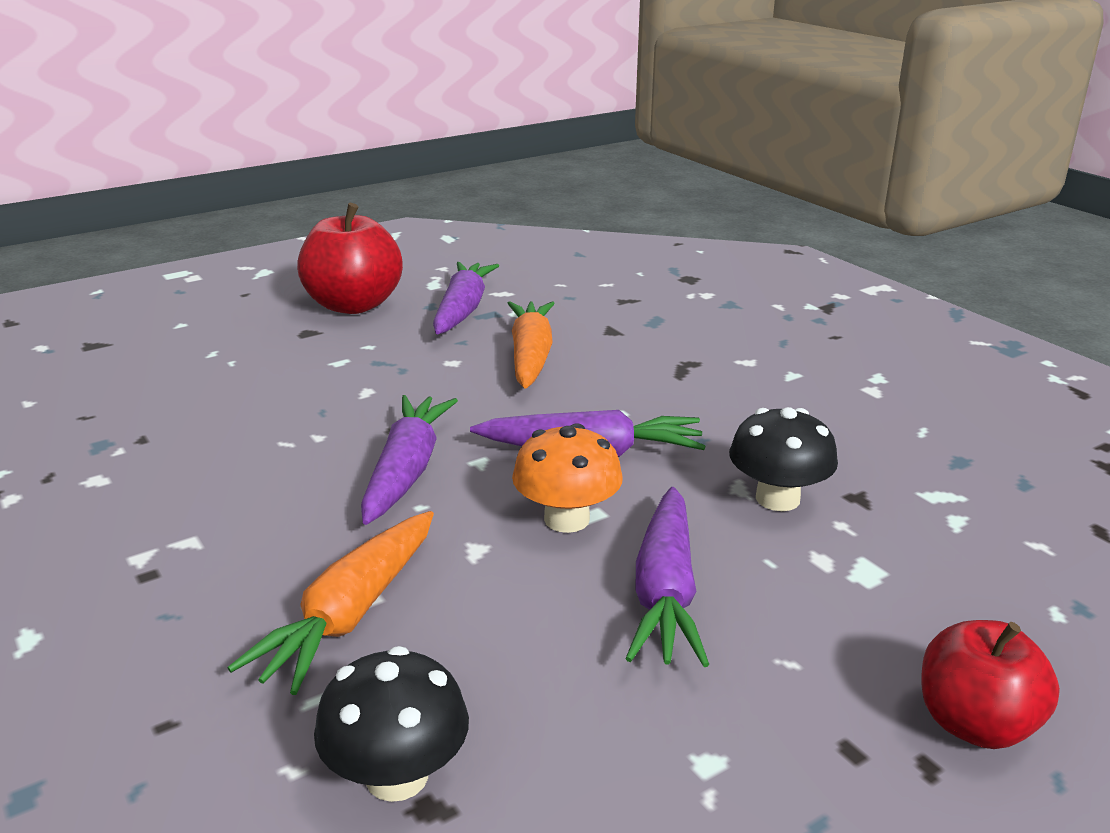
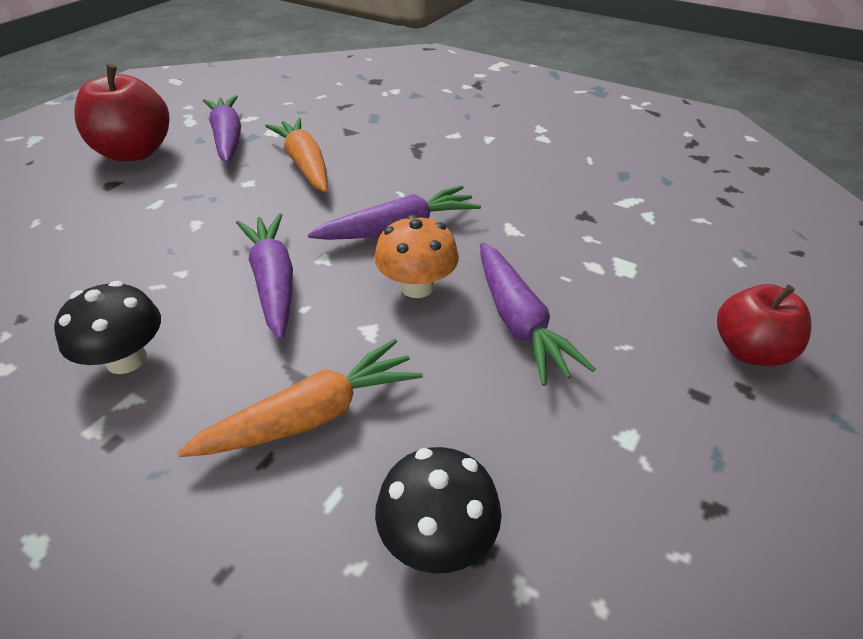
camera: 25 degrees left, 15 degrees up
(351, 614) = (311, 416): orange carrot -> orange carrot turned 120 degrees counterclockwise
(777, 498) = (540, 230): black mushroom -> black mushroom (126, 359)

